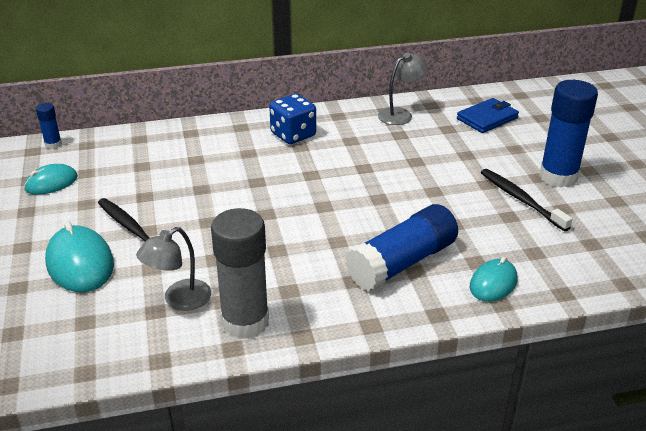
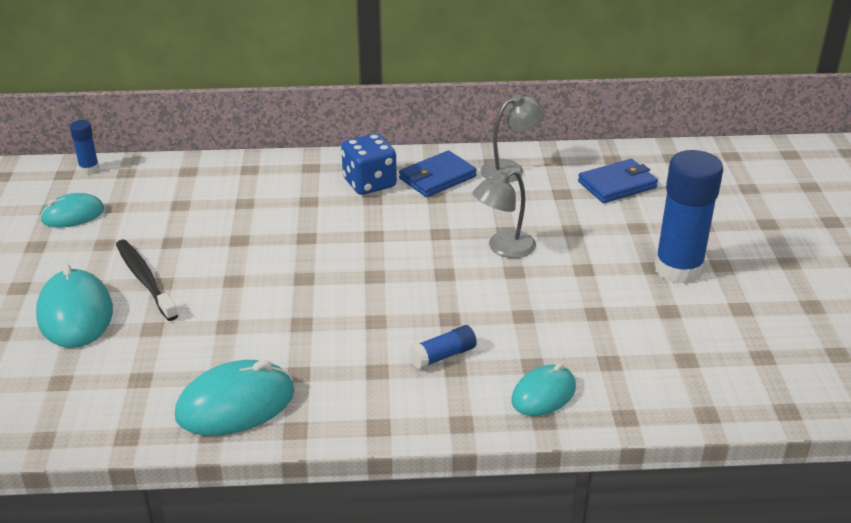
camera: 10 degrees right, 0 degrees up
(179, 300) = (170, 369): grey lamp -> grey lamp (503, 248)
(245, 322) = (236, 404): grey glue stick -> turquoise mouse
(346, 126) = (437, 178): none -> blue wallet
(402, 262) = (443, 356): blue glue stick -> blue glue stick, size x0.46
(521, 199) = (619, 293): black toothbrush -> none

